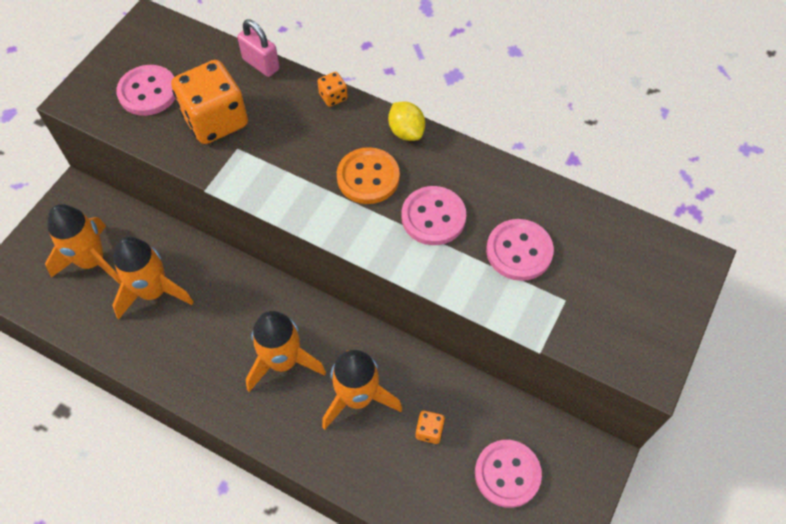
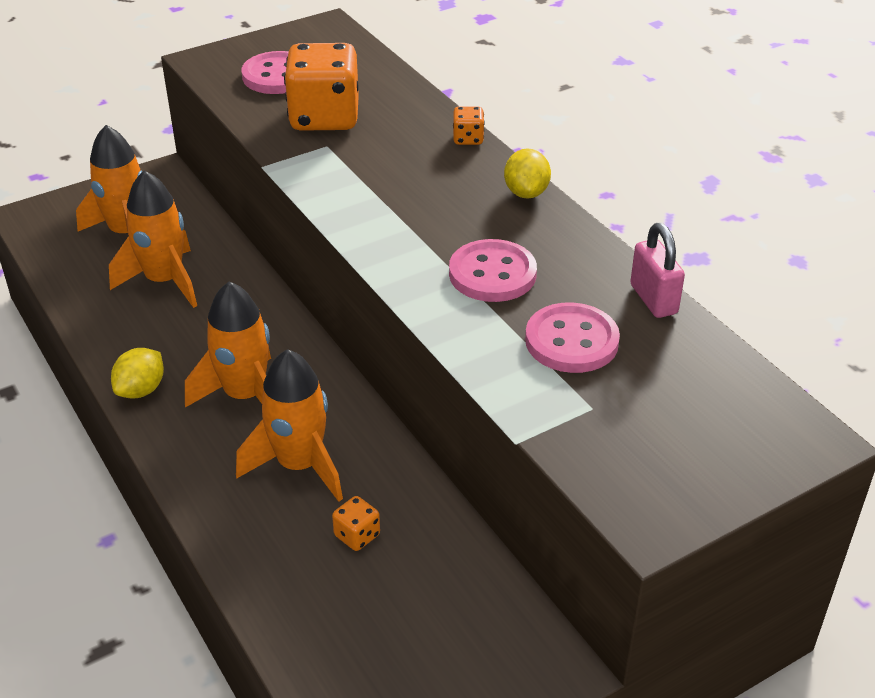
camera: 30 degrees right, 20 degrees down
(208, 393) = (141, 390): none -> yellow lemon
(261, 64) = (413, 90): pink padlock -> pink padlock (653, 299)
(368, 177) = (447, 215): orange button -> none
(507, 474) = (418, 625): pink button -> none

